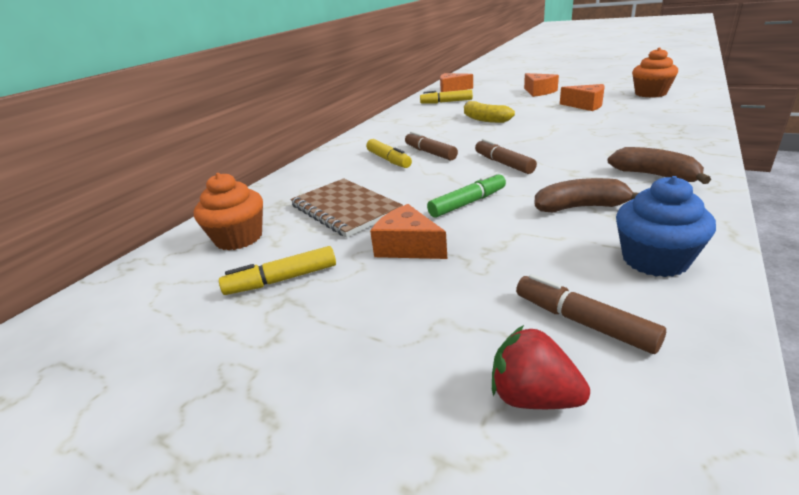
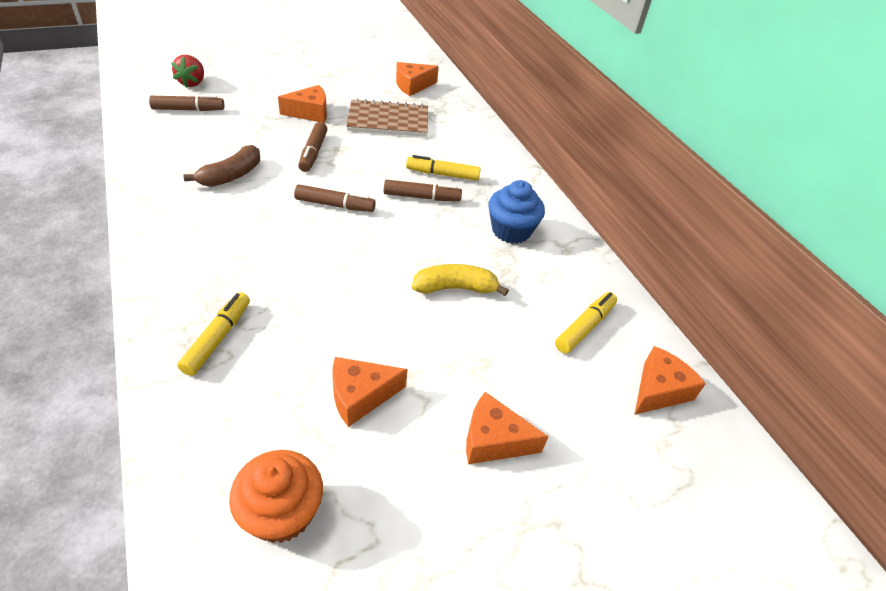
camera: 120 degrees right, 15 degrees up
(239, 238) = (412, 86): orange cupcake -> orange cheese
(282, 280) = (346, 79): yellow marker -> yellow marker (218, 338)
(468, 203) = (313, 153): green marker -> brown marker
(533, 397) = (192, 83): red strawberry -> red strawberry turned 120 degrees clockwise
(654, 175) = (191, 234): brown banana -> none
(654, 260) = (166, 150): blue cupcake -> blue cupcake (511, 230)

